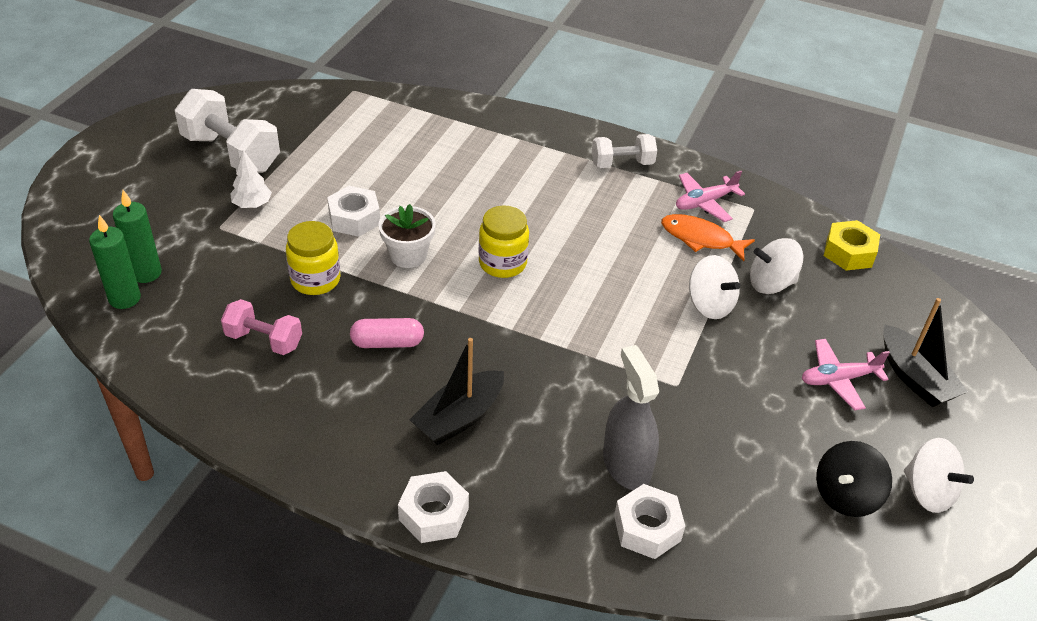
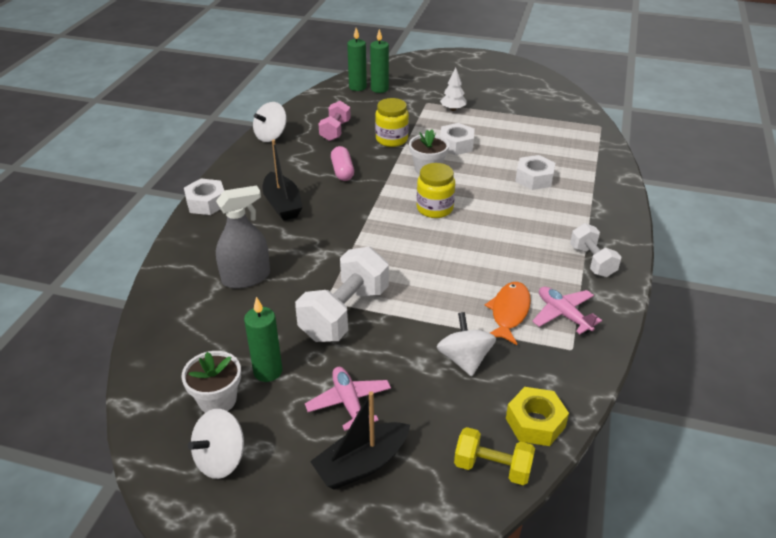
camera: 85 degrees right, 5 degrees down
(231, 153) = (500, 95): white dumbbell -> white dumbbell (345, 313)
(459, 417) = (282, 204): black boat -> black boat turned 150 degrees counterclockwise
(647, 528) = (191, 289): white nut -> white nut (534, 178)
(710, 305) = (423, 319): white spinning top -> white spinning top (271, 136)
(798, 447) = (268, 371): none -> green candle
(846, 495) = (217, 400): black spinning top -> white flower pot
(903, 289) = (492, 467): none -> yellow dumbbell

